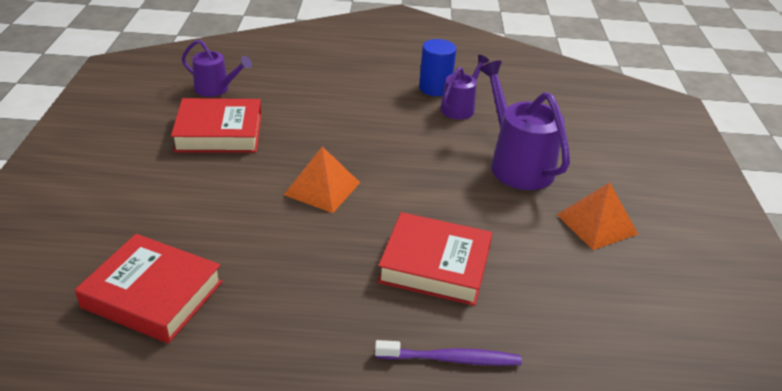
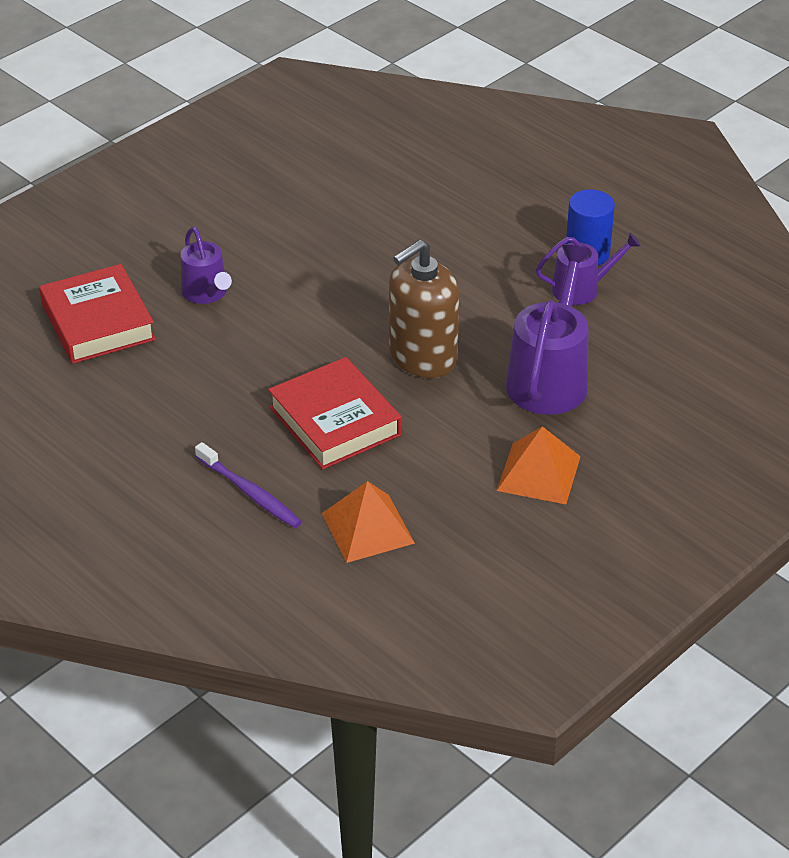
camera: 45 degrees right, 5 degrees up
(216, 89) = (354, 150): purple watering can -> purple watering can (206, 293)
(219, 132) = (302, 202): red book -> none
(322, 188) = (327, 303): orange pyramid -> orange pyramid (368, 528)
(430, 190) = (422, 357): none -> brown soap dispenser

